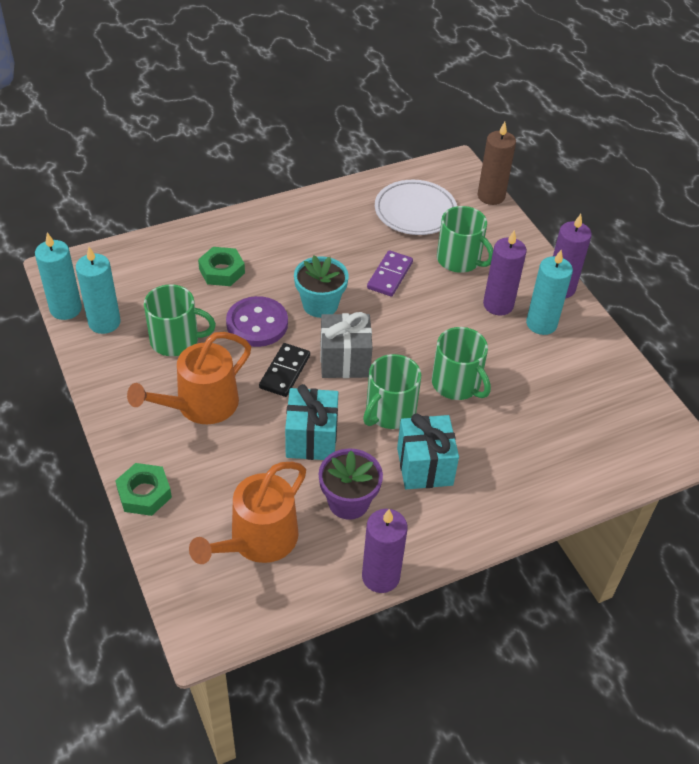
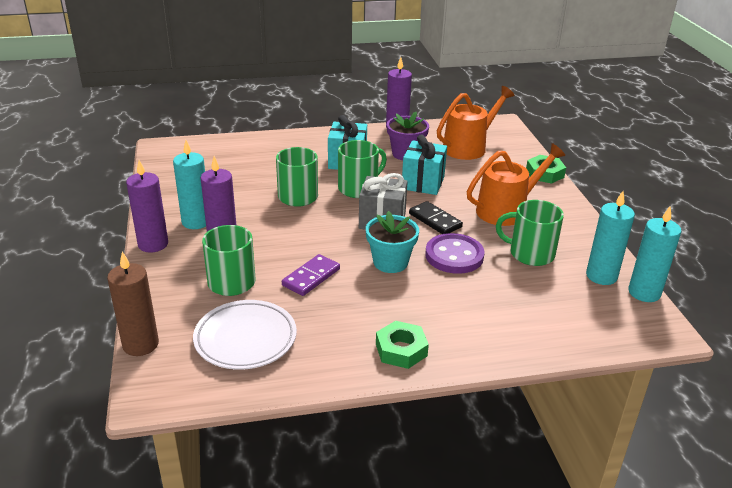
camera: 165 degrees left, 15 degrees down
(222, 271) = (486, 305): green nut -> green nut (401, 350)
(285, 372) = (435, 220): black domino -> black domino turned 75 degrees counterclockwise

